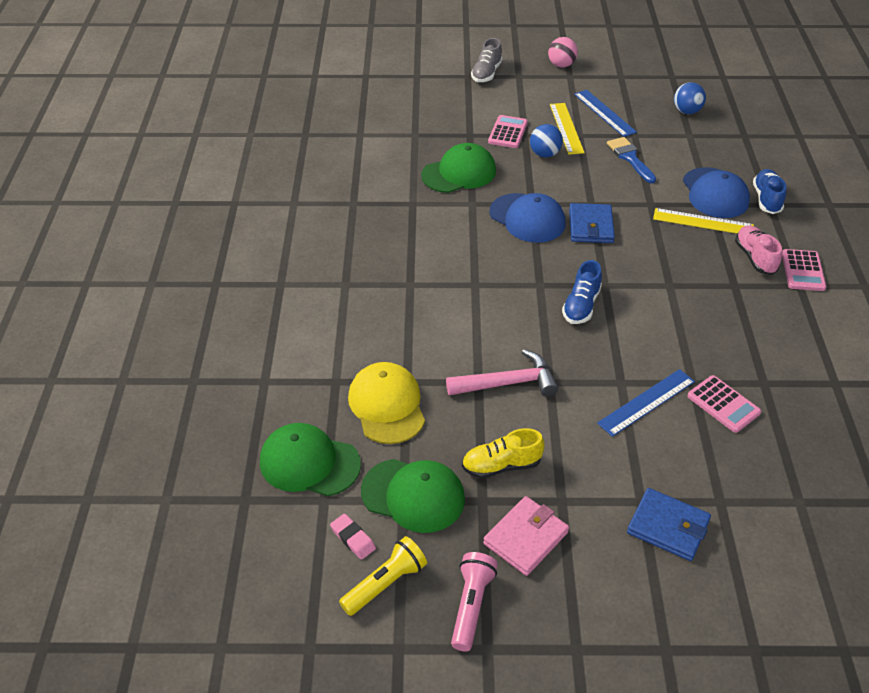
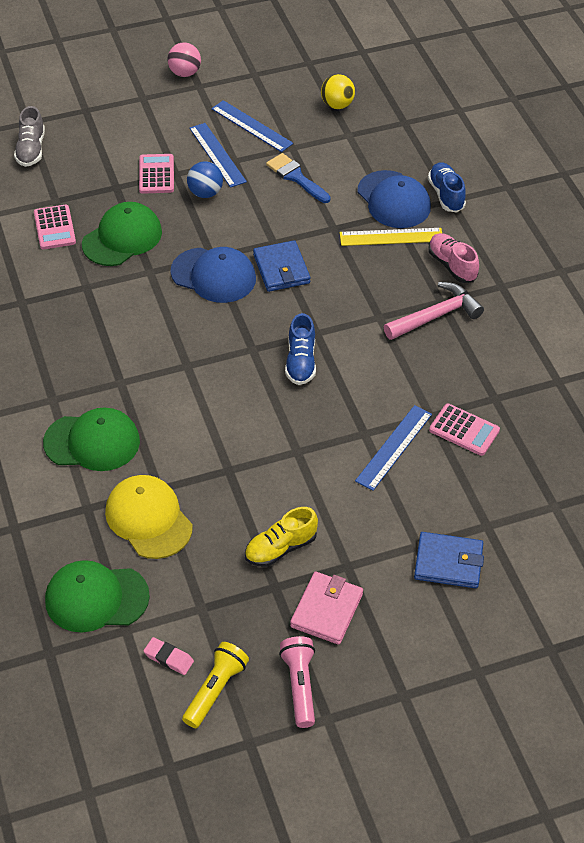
camera: 20 degrees left, 5 degrees up
(413, 495) = (209, 600): green cap -> green cap (92, 442)
(486, 73) = (105, 102): grey shoe -> grey shoe (31, 150)
(508, 383) = (257, 463): pink hammer -> pink hammer (436, 316)
(566, 128) = (217, 155): yellow ruler -> blue ruler
(686, 111) = (337, 105): blue ball -> yellow ball
(803, 271) = (500, 269): pink calculator -> pink calculator (54, 228)

